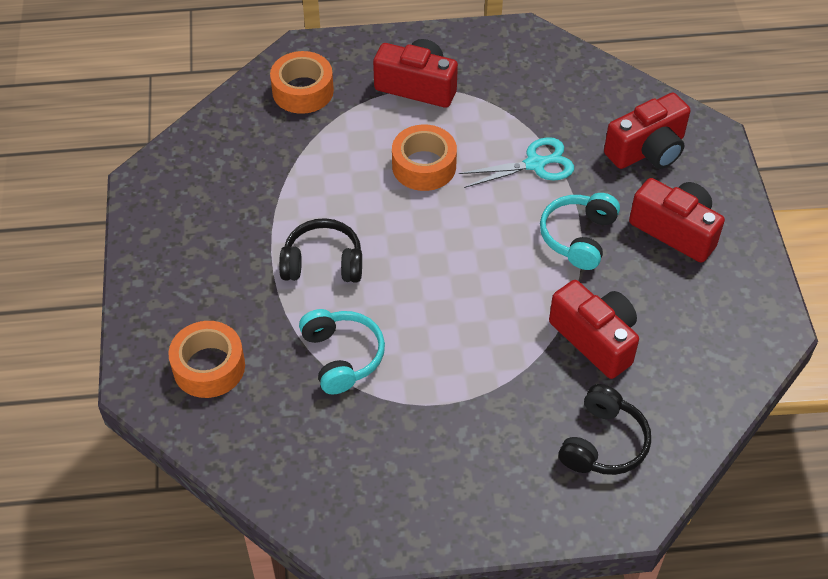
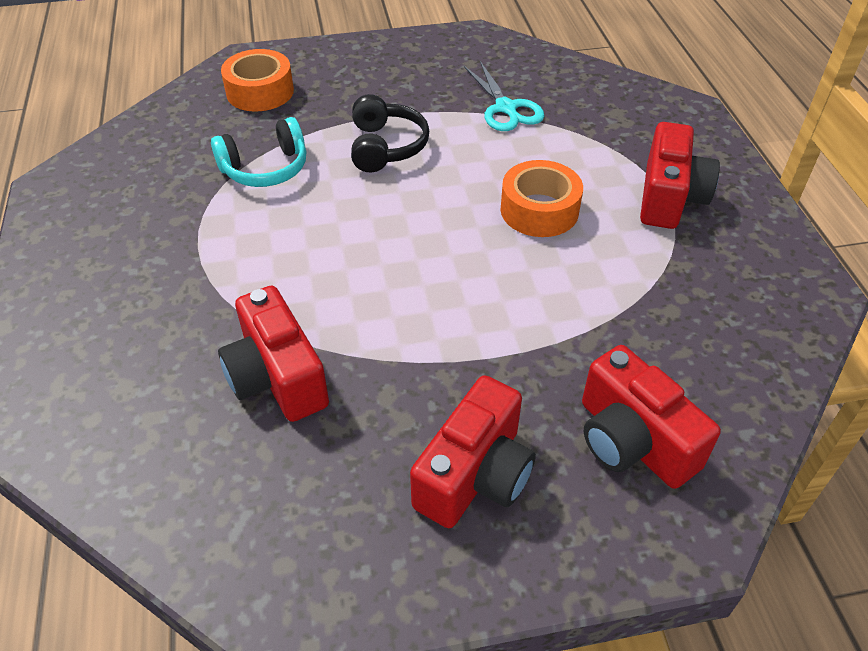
camera: 85 degrees right, 5 degrees down
(303, 91) = (627, 114): orange tape -> none
(535, 164) = (568, 310): turquoise scissors -> turquoise scissors (506, 108)
(578, 237) = (447, 358): turquoise headphones -> none
(595, 339) = (277, 377): red camera -> red camera turned 105 degrees clockwise
(603, 443) = (118, 386): black headphones -> none

